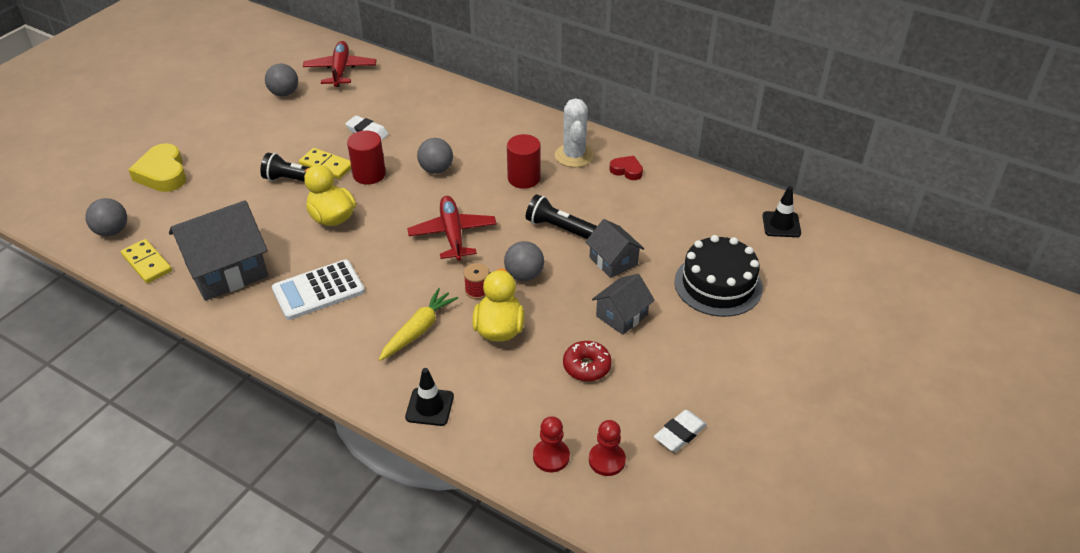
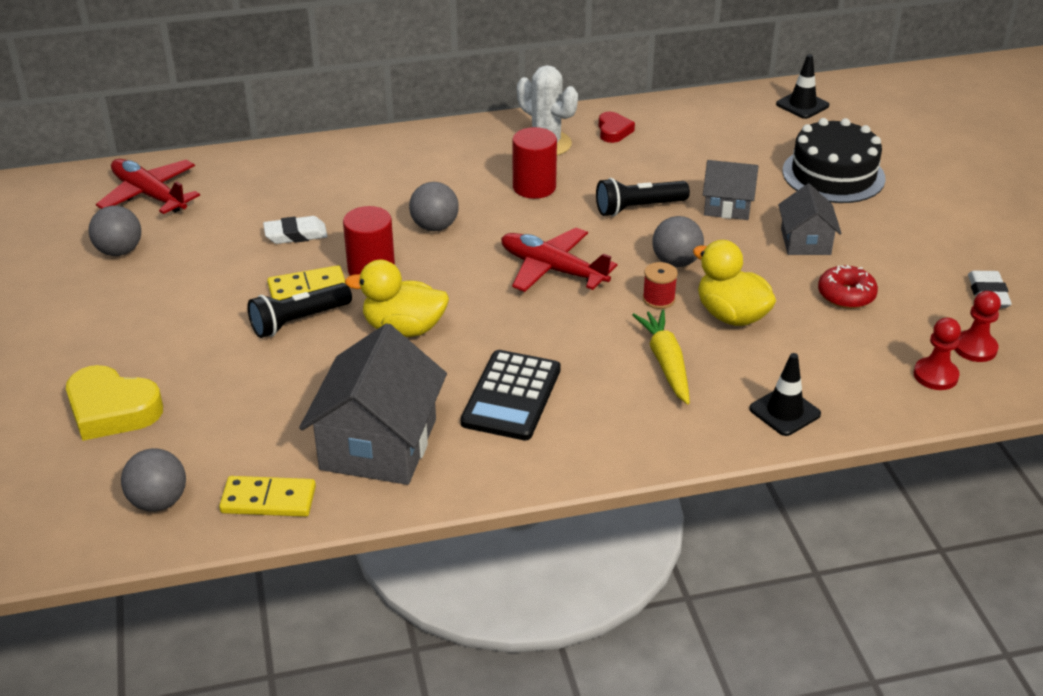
camera: 45 degrees left, 5 degrees down
(318, 290) = (511, 396): white calculator -> black calculator
(626, 170) = (613, 131): red heart -> red heart turned 105 degrees clockwise

